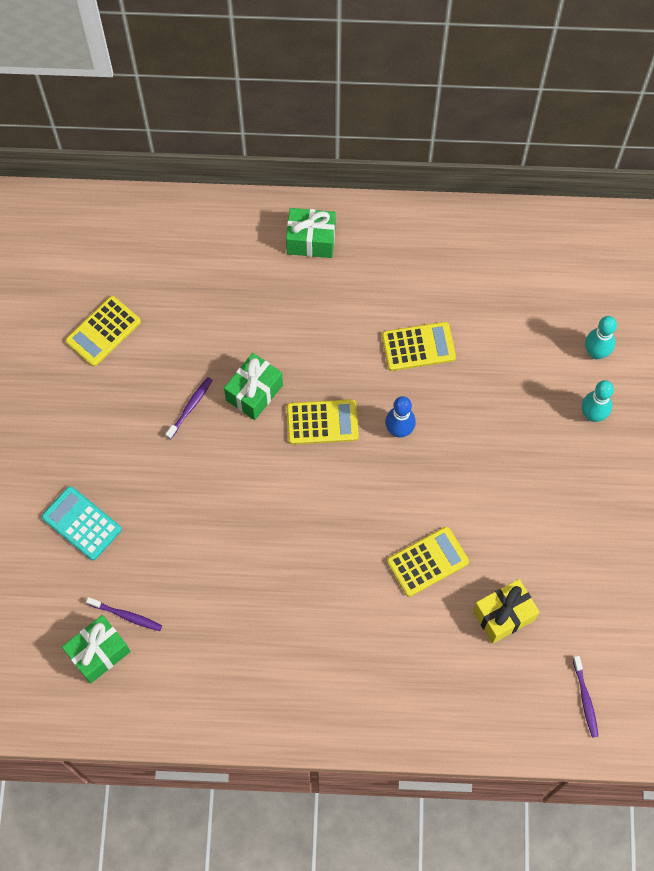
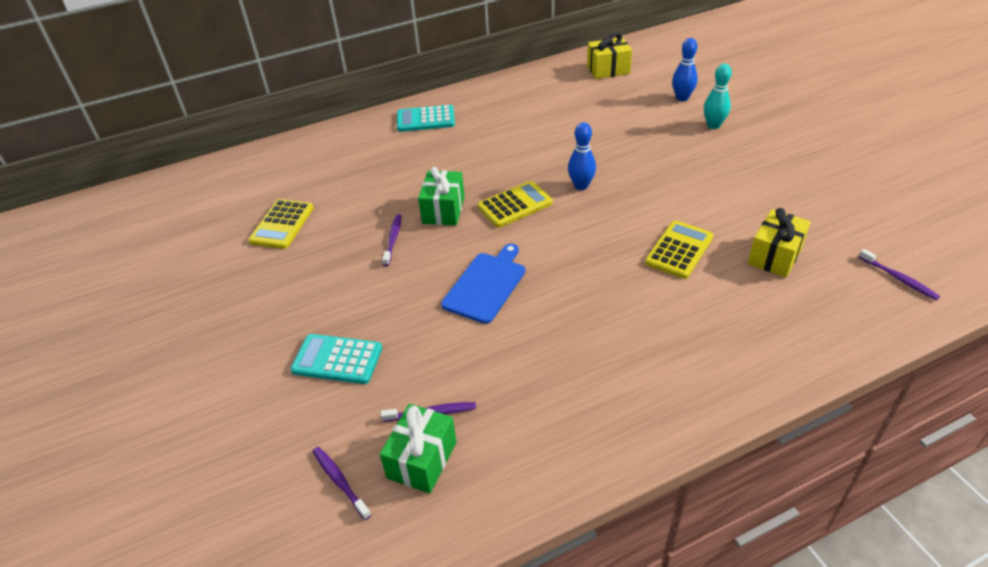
camera: 25 degrees left, 25 degrees down
(35, 639) = (340, 482): none -> purple toothbrush
(238, 508) = (486, 285): none -> blue cutting board
(311, 240) = (425, 119): green gift -> turquoise calculator
(418, 347) = (554, 140): yellow calculator -> none
(555, 258) = (608, 70): none -> yellow gift
(596, 352) = (682, 98): turquoise bowling pin -> blue bowling pin

